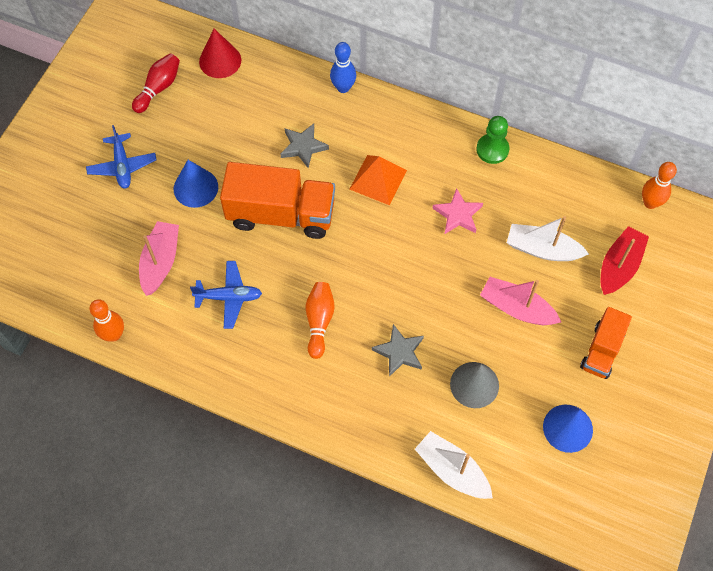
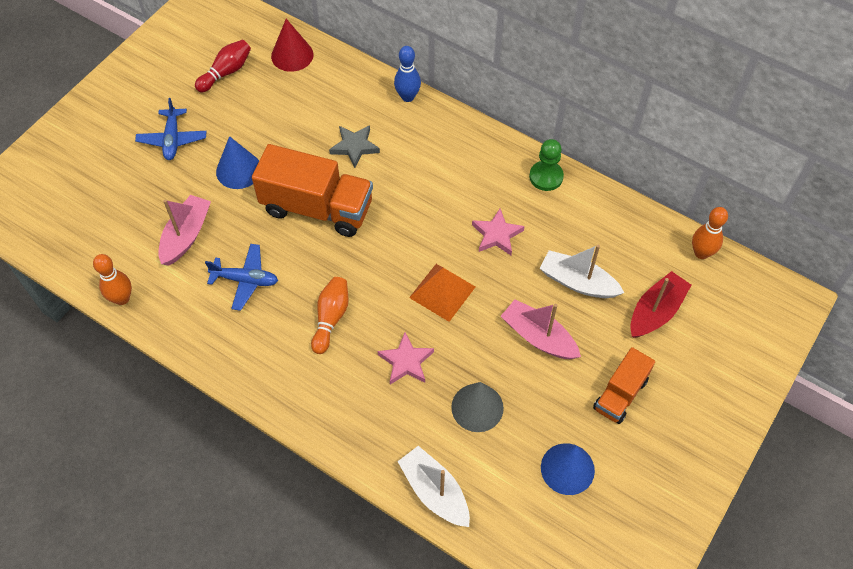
camera: 10 degrees right, 5 degrees down
(378, 180) = (422, 189): orange pyramid -> orange pyramid (442, 292)
(399, 352) = (406, 362): grey star -> pink star

